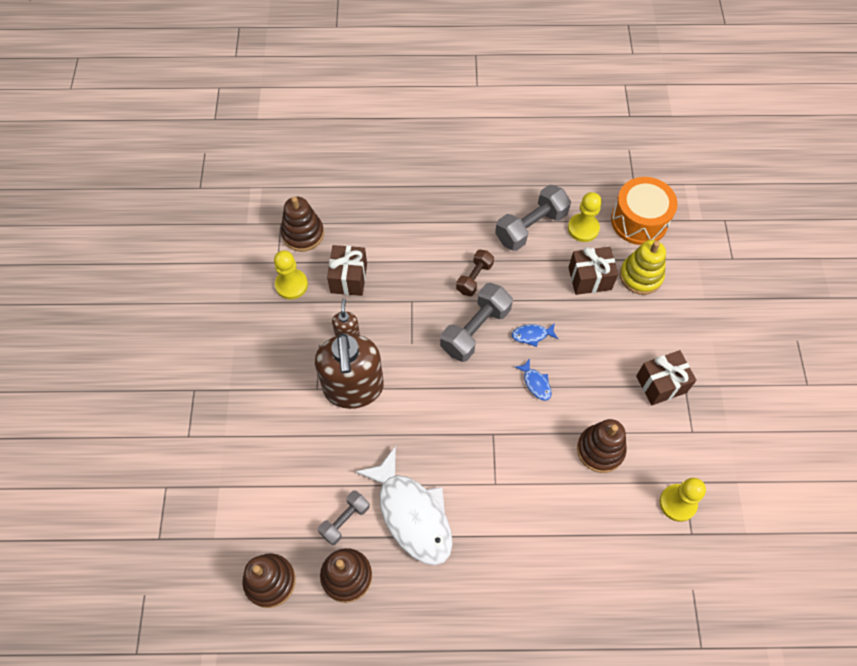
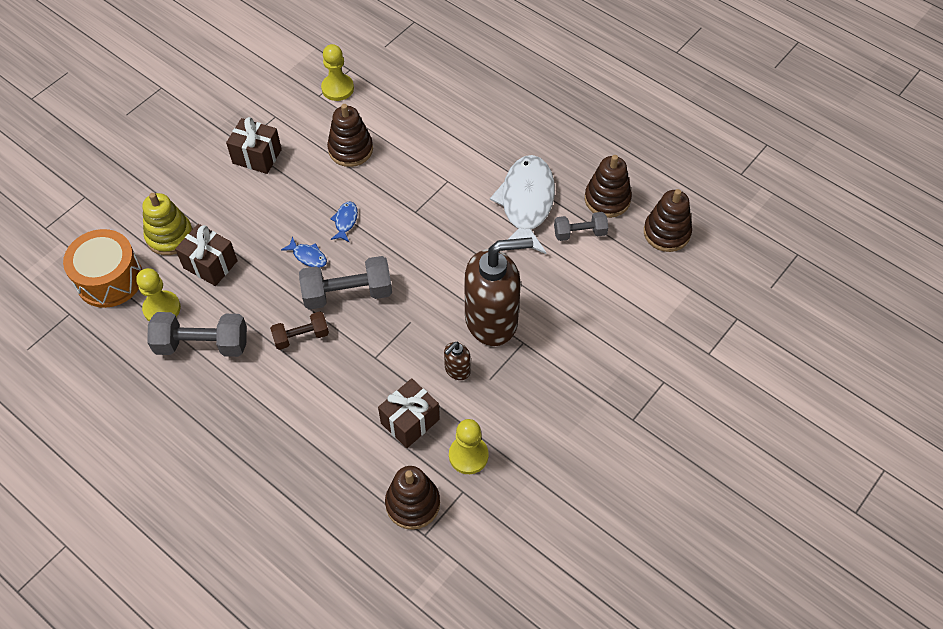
camera: 140 degrees left, 5 degrees down
(353, 388) = (492, 320): brown soap dispenser -> brown soap dispenser turned 45 degrees clockwise

